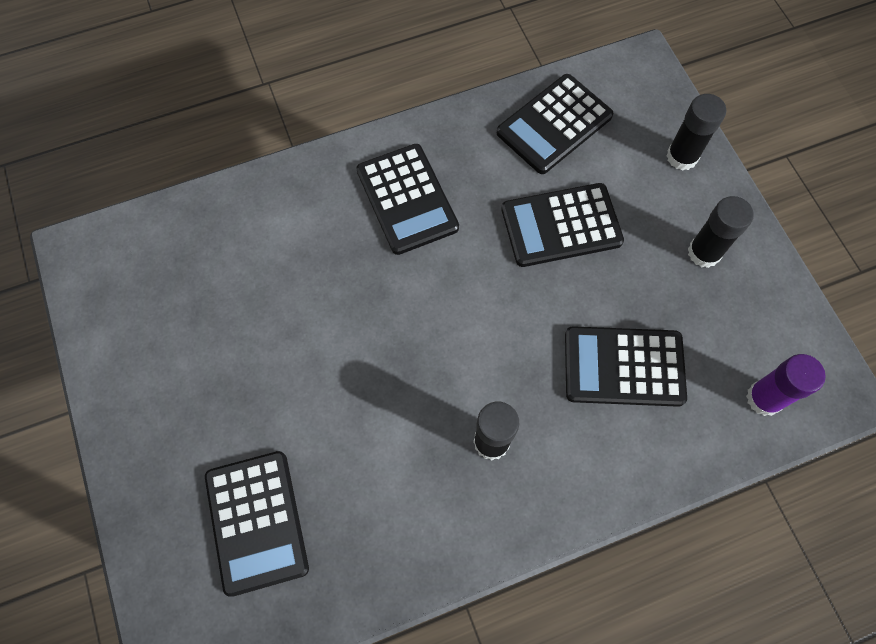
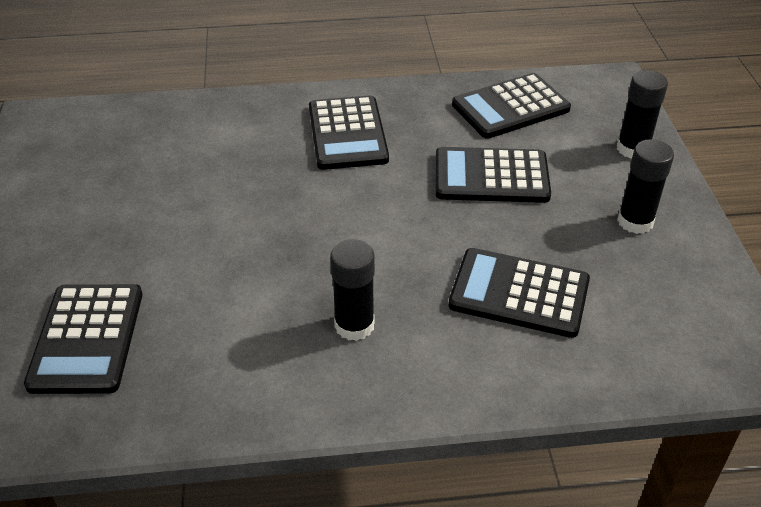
camera: 15 degrees right, 25 degrees down
(764, 398) = (670, 350): purple glue stick -> none

